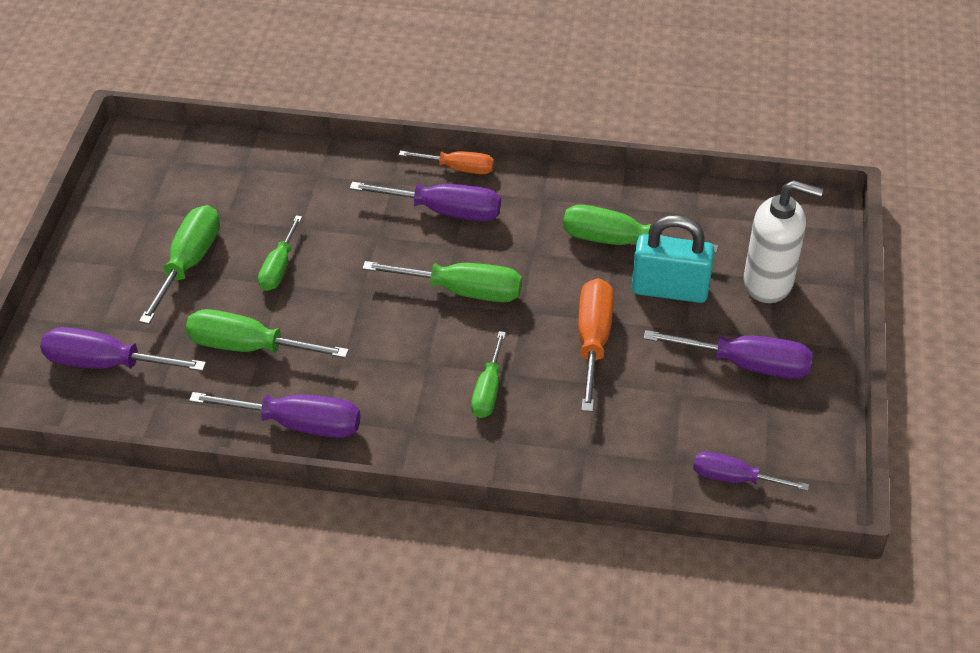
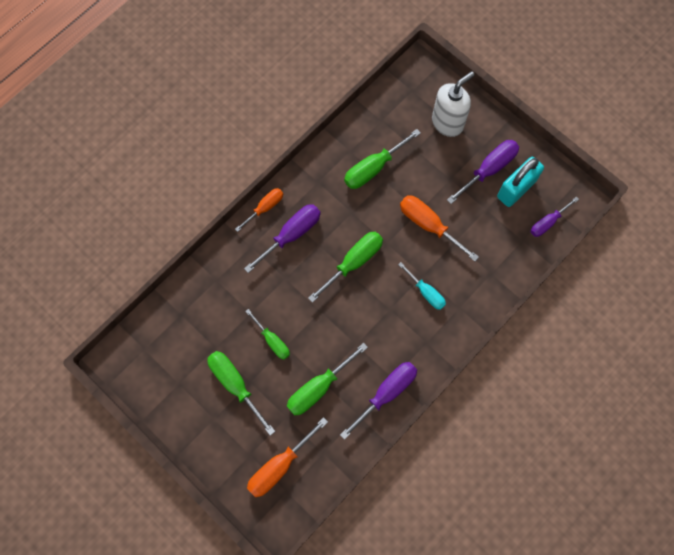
camera: 55 degrees left, 25 degrees up
(106, 363) = (279, 466): purple screwdriver -> orange screwdriver
(488, 390) = (426, 292): green screwdriver -> turquoise screwdriver
(669, 289) = (420, 168): turquoise padlock -> turquoise padlock (516, 189)

